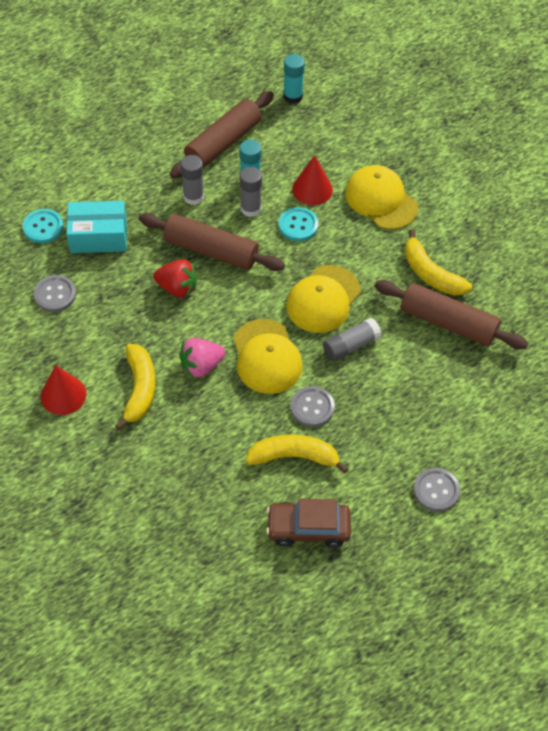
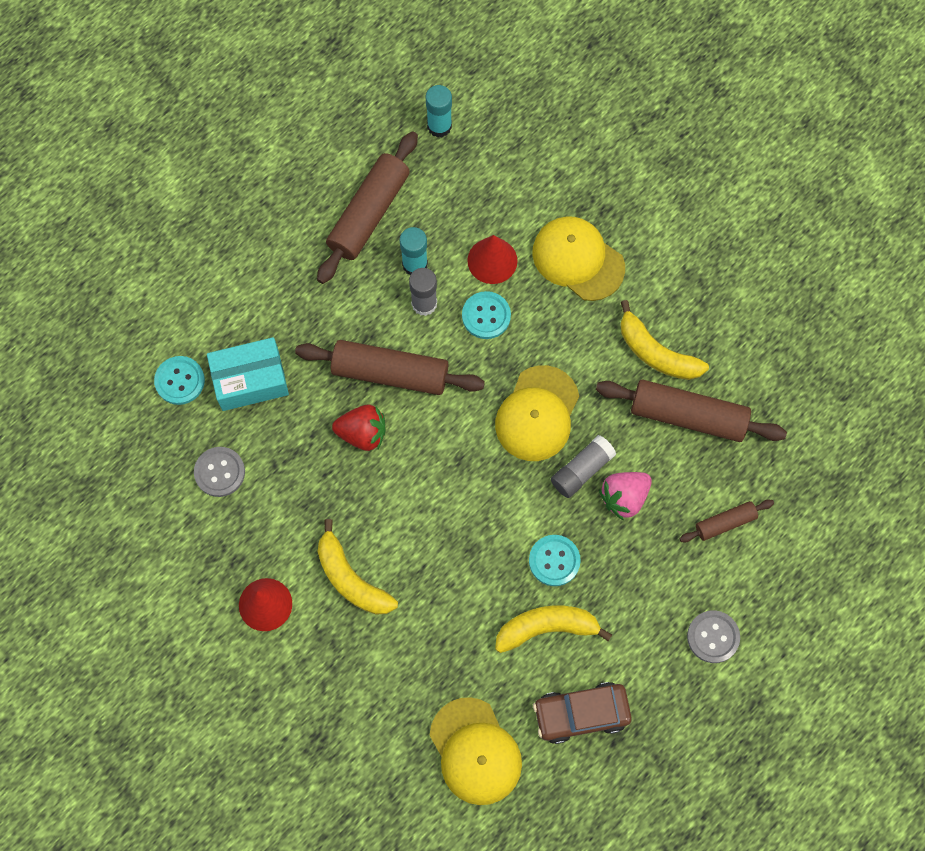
camera: 10 degrees left, 15 degrees up
(139, 389) = (351, 578): yellow banana -> yellow banana turned 150 degrees clockwise
(193, 197) = (351, 300): grey glue stick -> none
(201, 366) = (415, 533): pink strawberry -> pink strawberry (624, 497)
(266, 357) = (488, 505): yellow cap -> yellow cap (475, 751)
(312, 407) = (554, 561): grey button -> turquoise button
(464, 406) = (725, 523): none -> brown rolling pin

